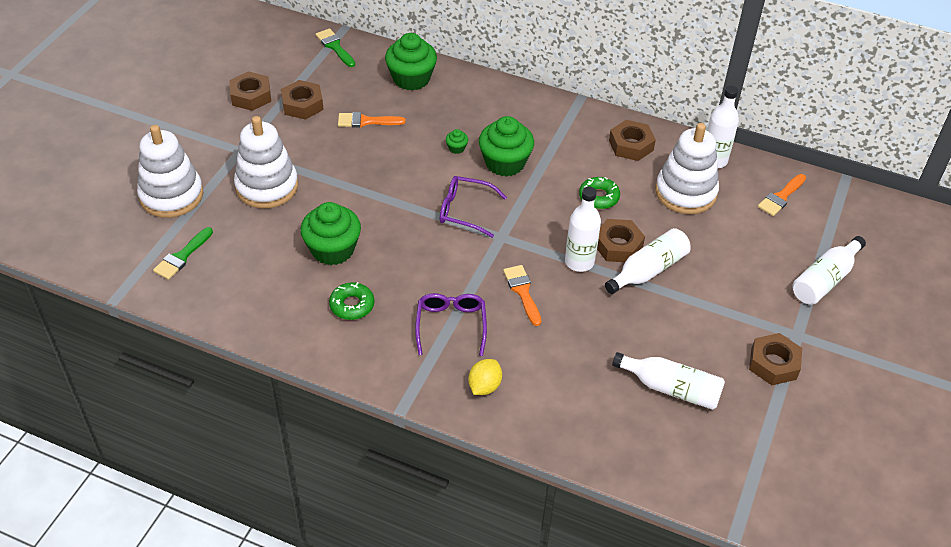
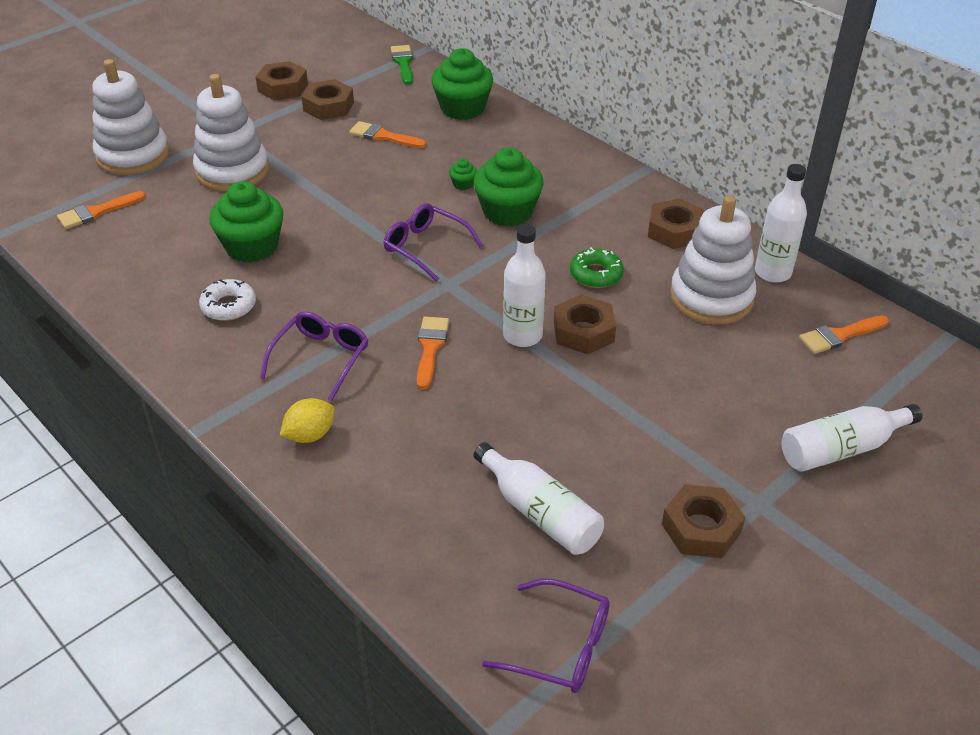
camera: 25 degrees right, 5 degrees down
(182, 256) = (97, 212): green brush -> orange brush
(352, 305) = (228, 306): green donut -> white donut
(648, 270) = (603, 369): white bottle -> none
(737, 472) = (560, 646): none -> purple glasses

